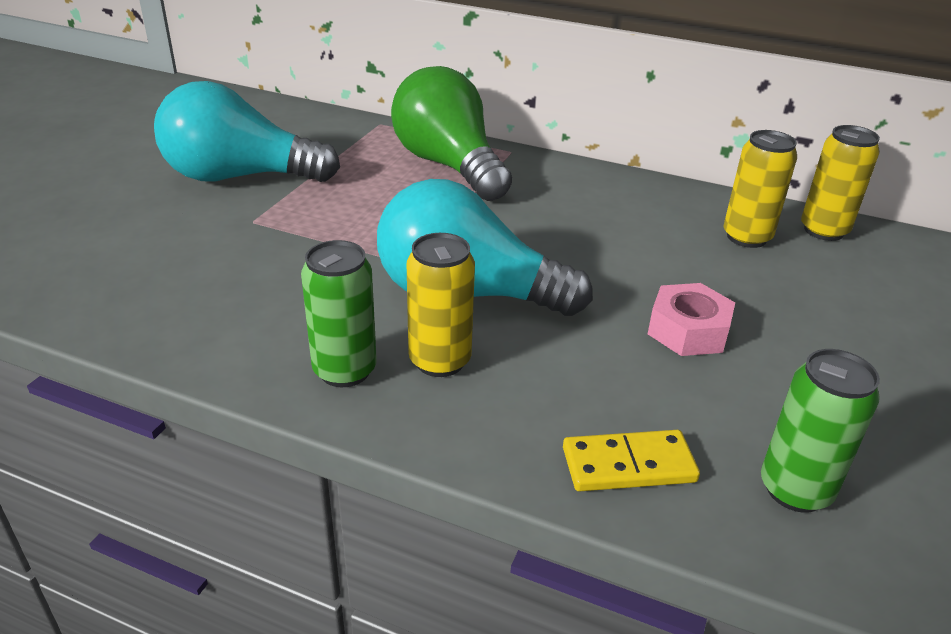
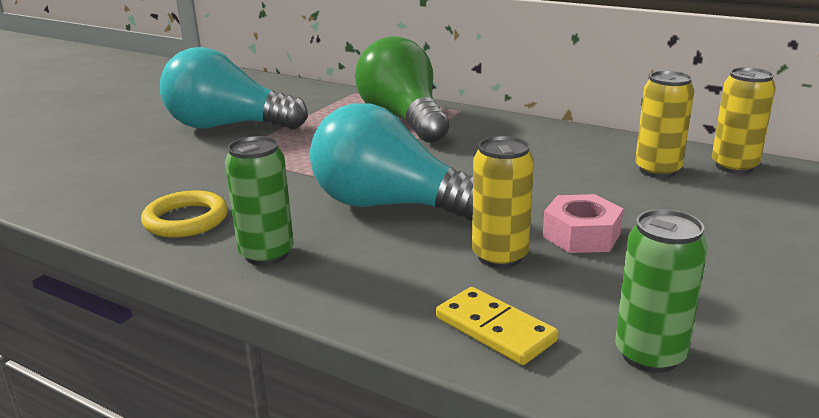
camera: 10 degrees right, 10 degrees down
(232, 322) = (186, 220): none -> yellow ring
(440, 361) = (350, 250): yellow can -> yellow can (500, 256)
(628, 465) = (495, 329): yellow domino -> yellow domino turned 45 degrees clockwise

